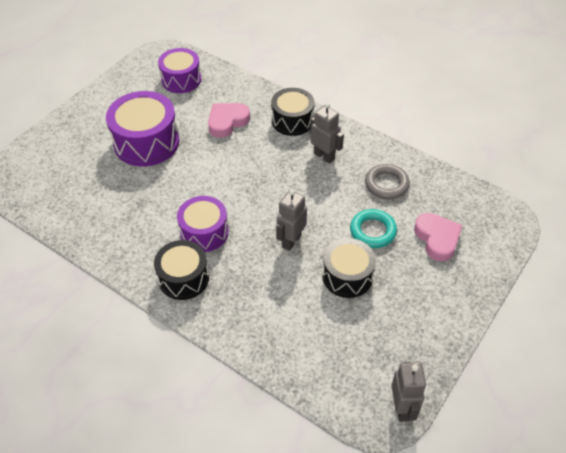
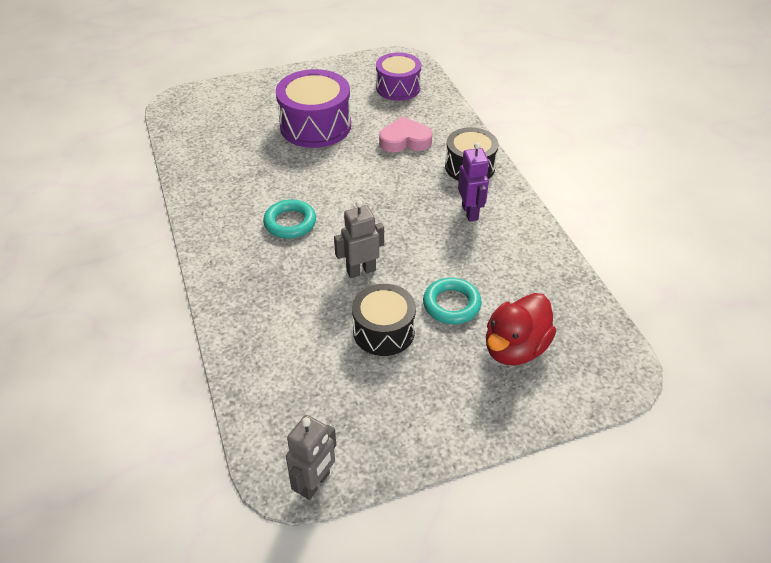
camera: 35 degrees right, 5 degrees down
(183, 278) = (234, 251): black drum -> none
(204, 232) = (290, 223): purple drum -> turquoise ring
(324, 156) = (470, 212): grey robot -> purple robot
(386, 184) = (511, 269): grey ring -> none
(437, 239) = (515, 348): pink heart -> red duck

